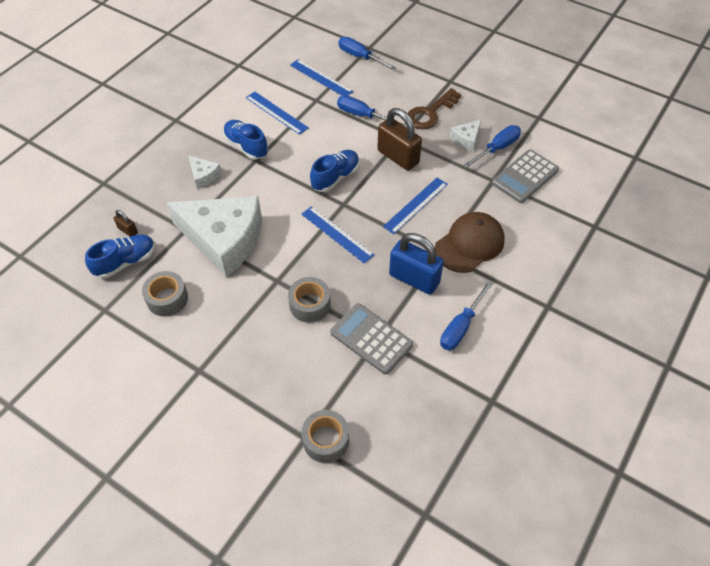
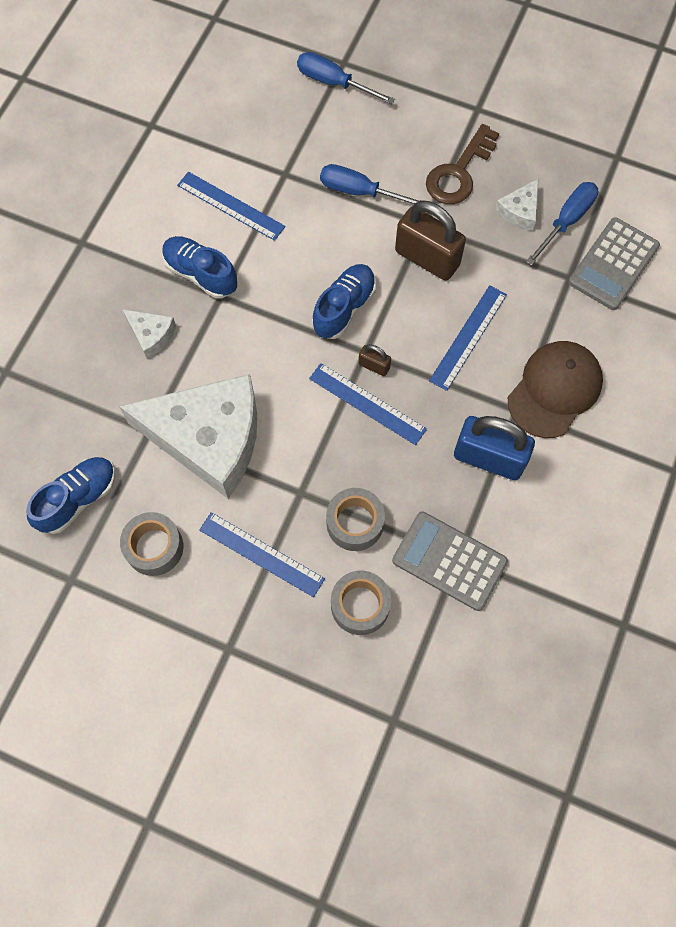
camera: 10 degrees left, 15 degrees up
(128, 230) = (66, 446): brown padlock -> brown padlock (374, 366)
(321, 78) = (283, 131): blue ruler -> blue ruler (261, 554)
(326, 440) = (421, 719): grey tape -> grey tape (360, 605)
(461, 327) = (565, 522): blue screwdriver -> none

